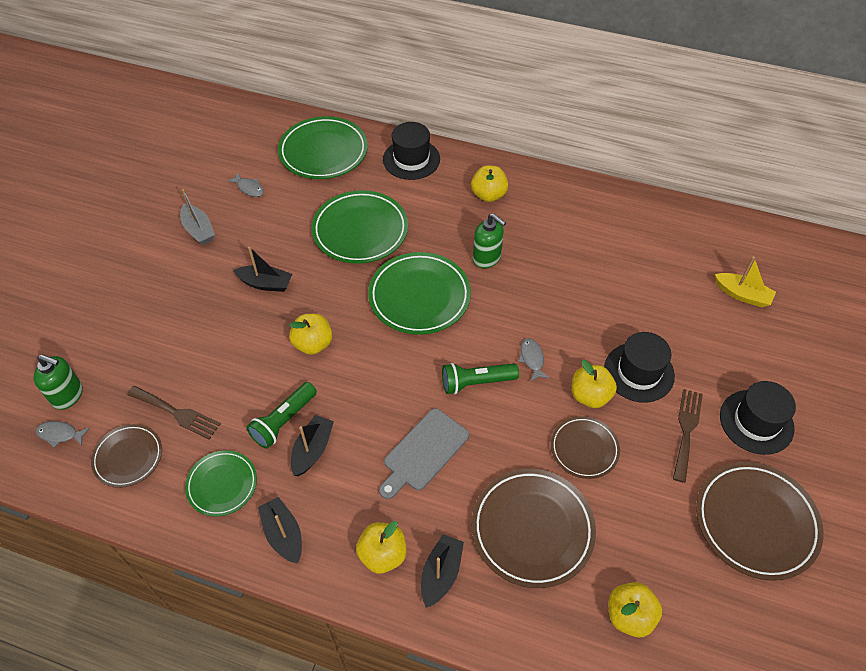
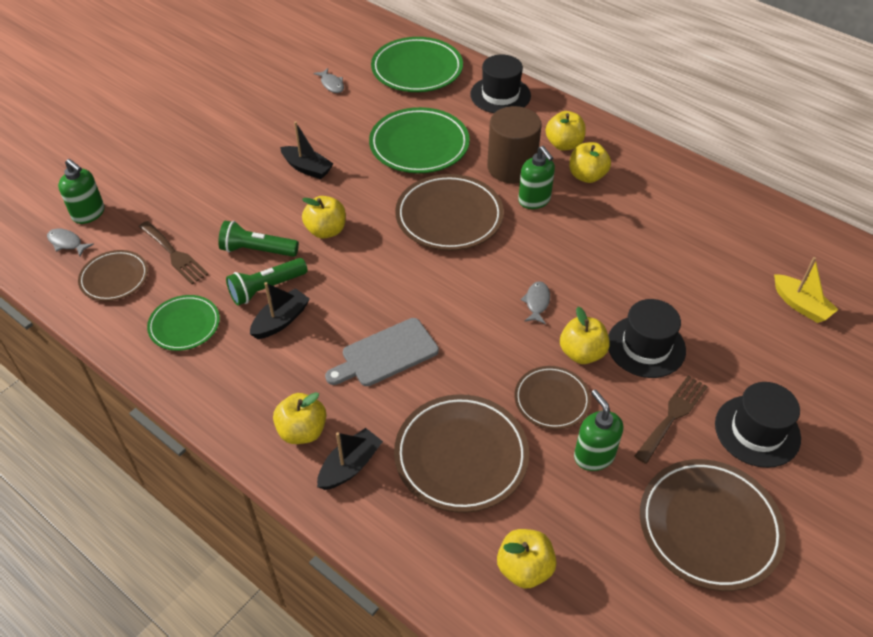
camera: 20 degrees right, 5 degrees down
(198, 230) = (268, 108): grey boat -> none
(283, 534) = (219, 384): black boat -> none
(419, 296) = (449, 217): green plate -> brown plate
(453, 230) = (511, 167): none -> brown cylinder
(476, 382) = (469, 307): green flashlight -> green flashlight (257, 250)
(521, 221) = (587, 176): none -> yellow apple
(640, 490) = (594, 456): none -> green soap dispenser

